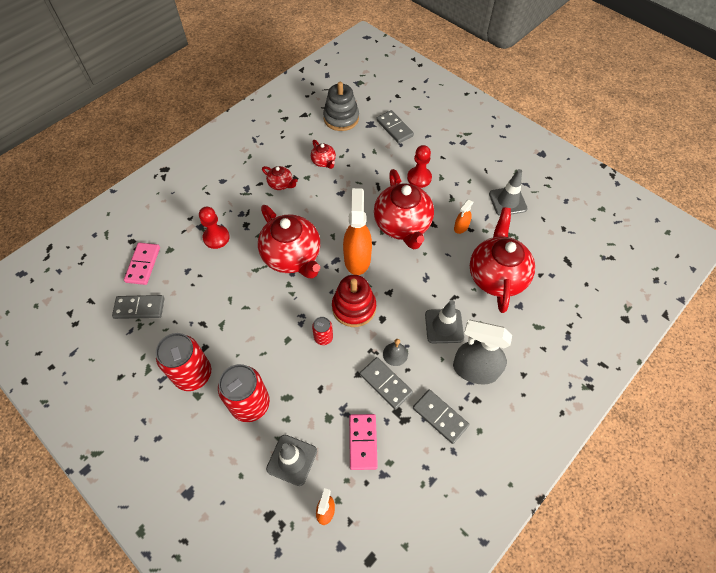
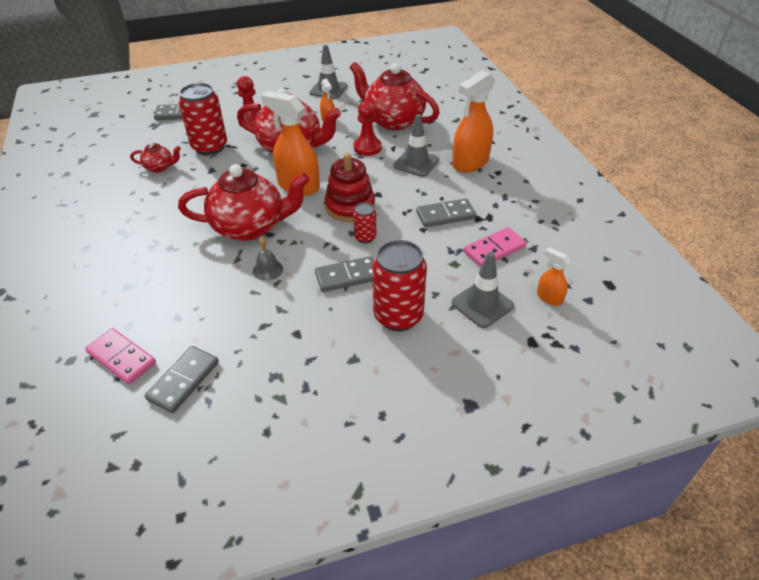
camera: 60 degrees left, 15 degrees down
(193, 374) = (324, 354): red can -> red can (210, 147)
(216, 237) = (159, 277): red pawn -> red pawn (367, 147)
(281, 184) = (150, 205): red teapot -> none
(341, 118) = (121, 139): grey stacking toy -> none
(363, 442) = (494, 249): pink domino -> pink domino turned 60 degrees counterclockwise
(395, 354) = (420, 199): grey bell -> grey bell (268, 270)
(440, 417) = (500, 196): grey domino -> grey domino (347, 276)
(474, 370) = (470, 163): grey spray bottle -> orange spray bottle

